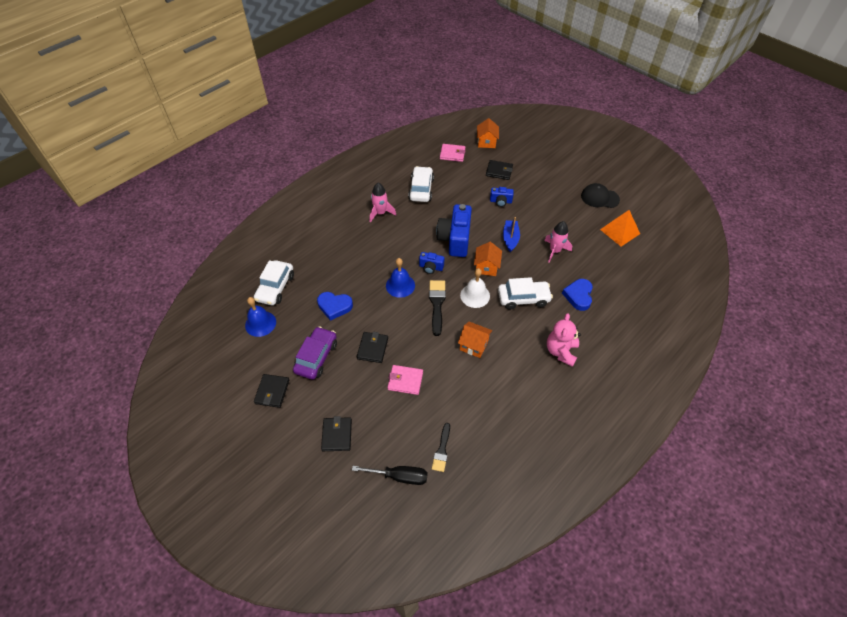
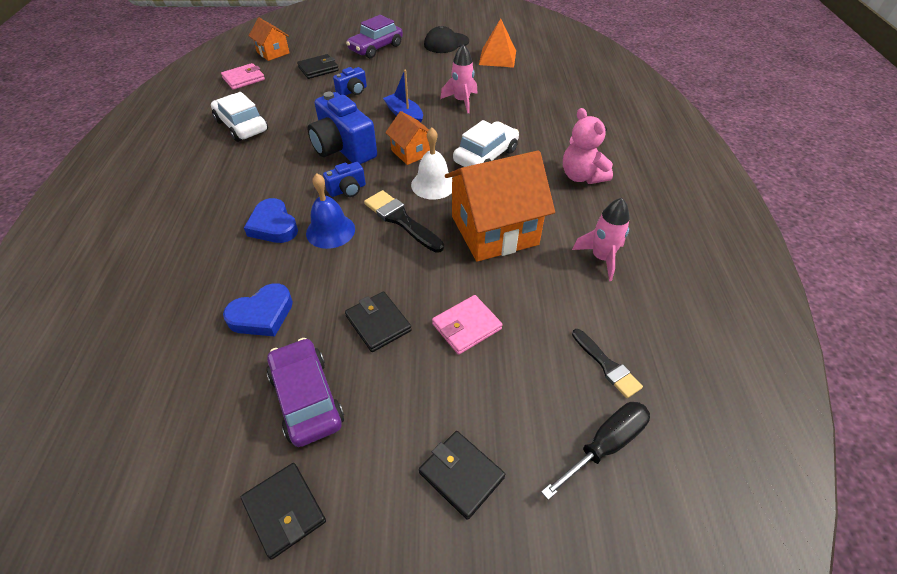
camera: 45 degrees left, 5 degrees down
(260, 323) = (151, 427): blue bell -> none
(275, 287) = (128, 358): white car -> none
(380, 213) = (212, 175): pink rocket -> pink rocket (601, 258)
(474, 345) = (494, 230): orange house -> orange house, size x1.94
(550, 174) = (376, 48): none -> purple car
(578, 296) = (532, 123): blue heart -> blue heart (273, 226)

